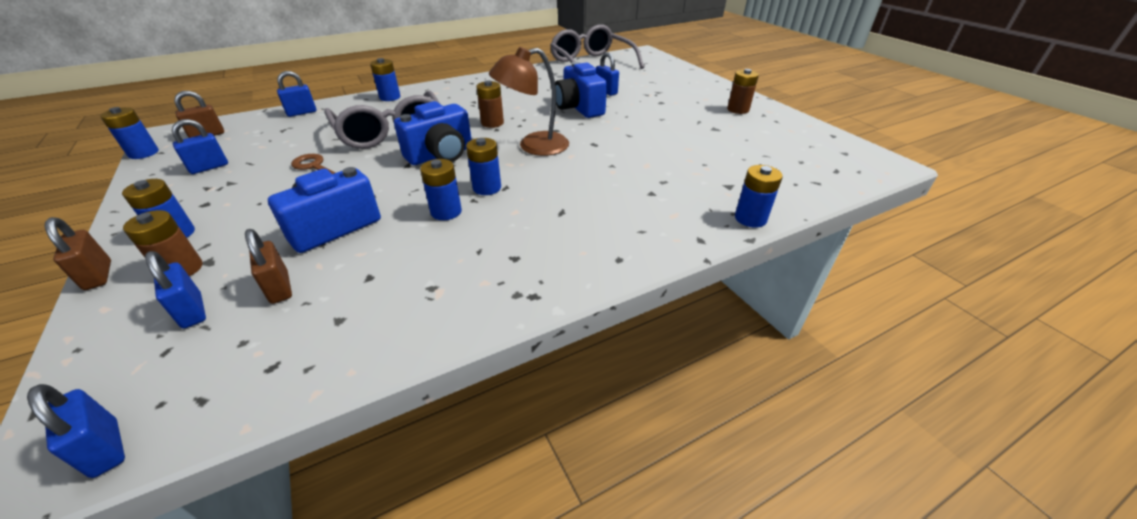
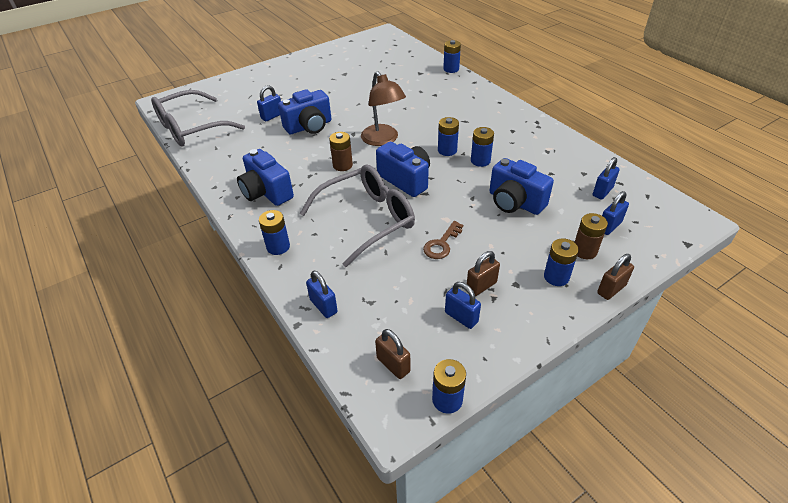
camera: 95 degrees left, 5 degrees up
(106, 448) = (682, 210): blue padlock -> blue padlock (602, 191)
(280, 288) = (575, 201): brown padlock -> brown padlock (481, 286)
(469, 92) = (266, 192): none -> blue camera
(738, 109) = (312, 64): brown battery -> none

